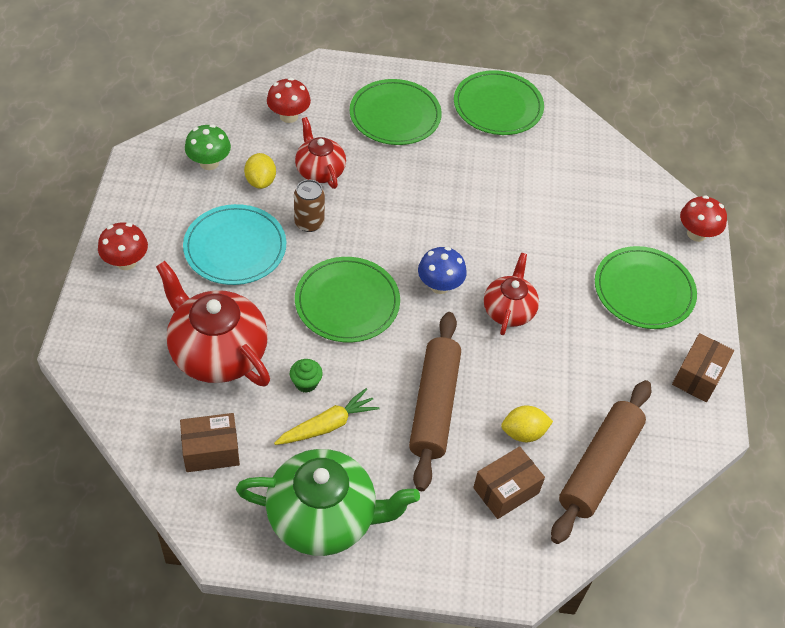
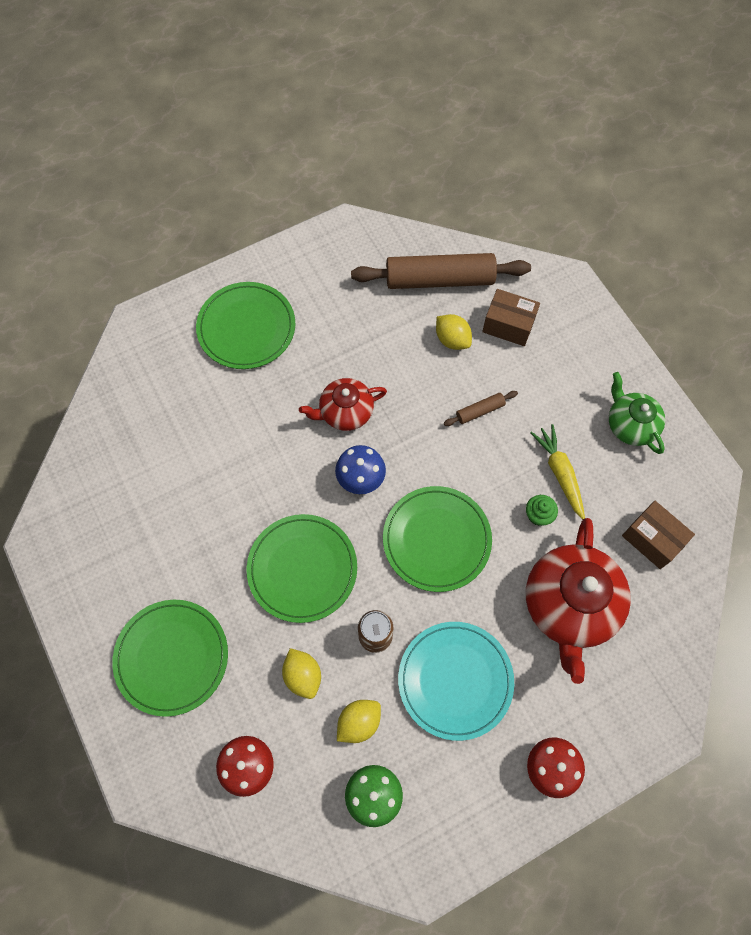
camera: 120 degrees left, 15 degrees up
(319, 170) = (303, 676): red teapot -> yellow lemon
(324, 517) = (630, 425): green teapot -> green teapot, size x0.59
(328, 425) = (559, 473): yellow carrot -> yellow carrot turned 45 degrees clockwise
(434, 406) = (480, 411): brown rolling pin -> brown rolling pin, size x0.43
(498, 106) = (89, 566): green plate -> green plate (302, 569)
(696, 234) = (150, 319): red mushroom -> none
(698, 376) = (307, 255): brown box -> none

